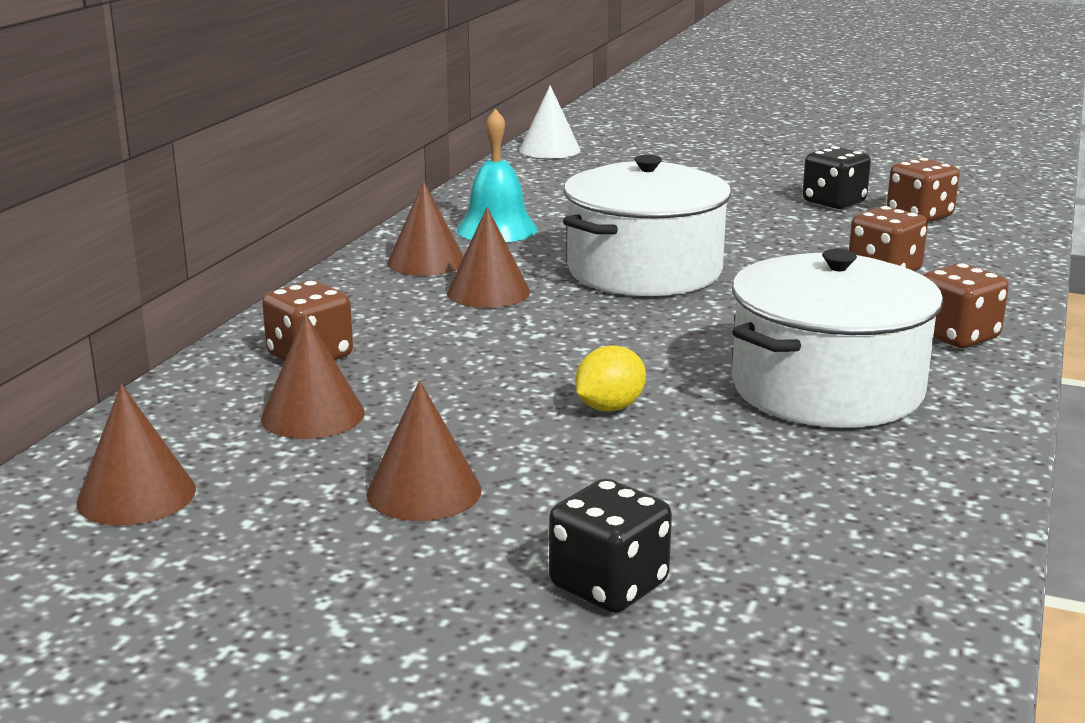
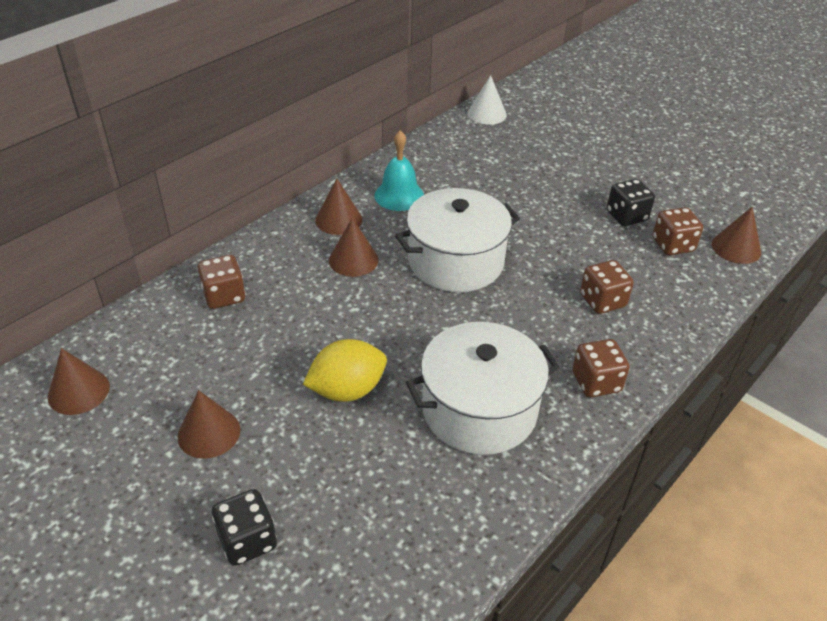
camera: 20 degrees right, 20 degrees up
(313, 415) = (195, 349): brown cone -> brown cone (736, 248)
(609, 407) = (347, 390): yellow lemon -> yellow lemon, size x1.61

